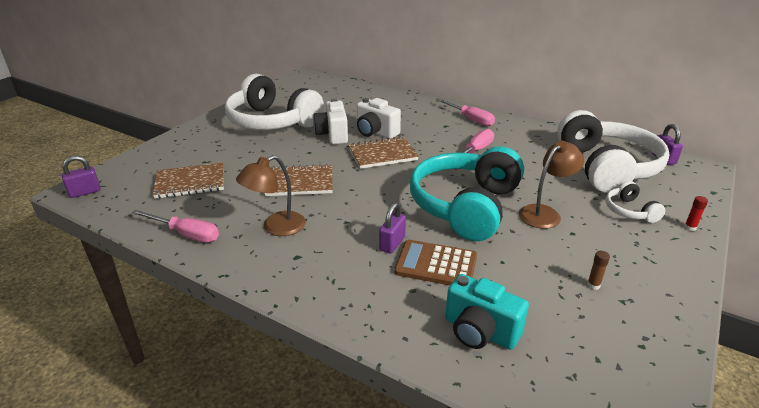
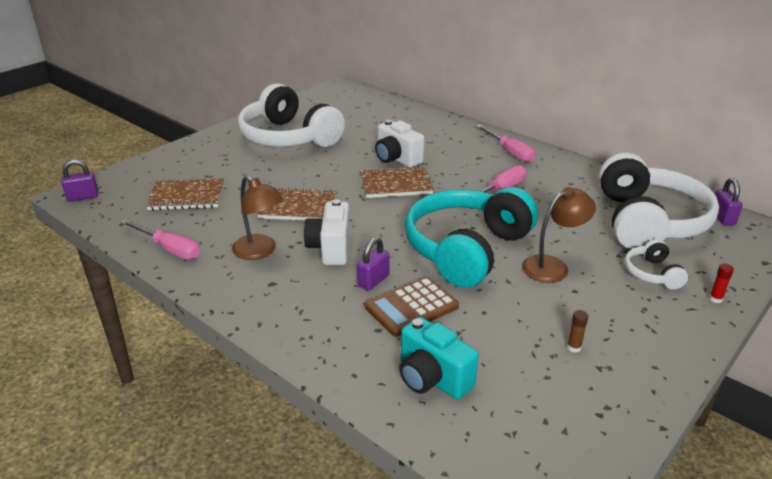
camera: 10 degrees right, 0 degrees up
(276, 227) = (260, 252): brown lamp -> brown lamp turned 105 degrees counterclockwise
(332, 135) = (349, 158): white camera -> white camera (330, 248)
(436, 264) = (411, 307): brown calculator -> brown calculator turned 60 degrees counterclockwise

